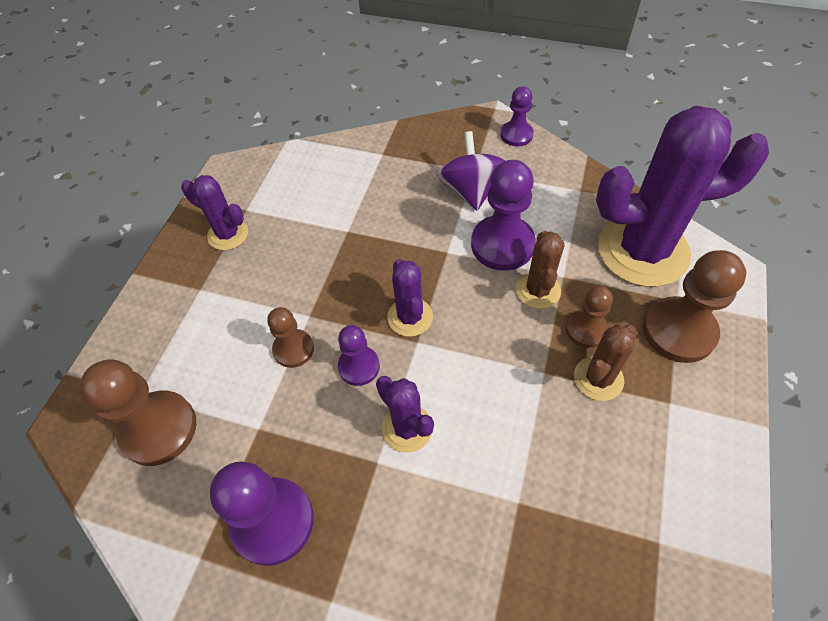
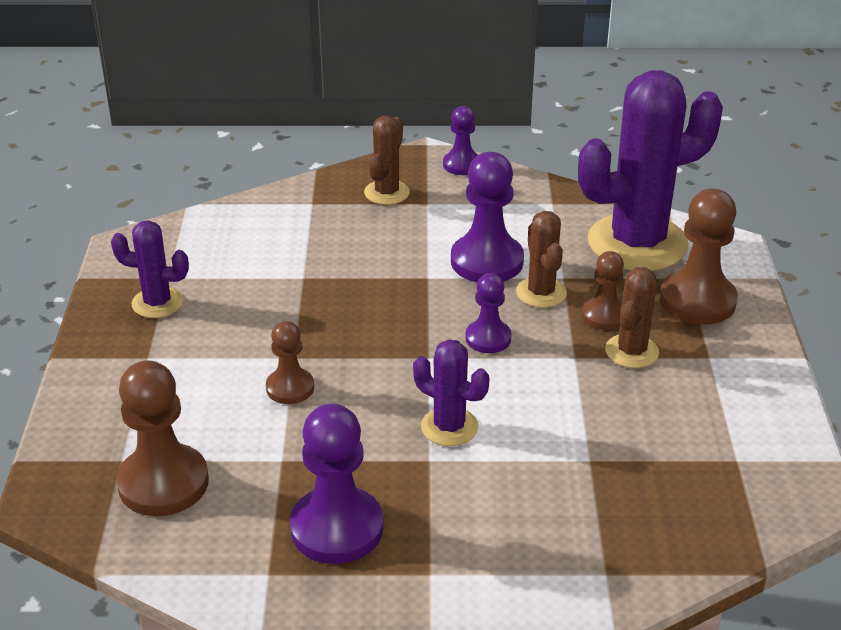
camera: 20 degrees left, 20 degrees down
(359, 366) = (372, 388): purple pawn -> purple pawn (488, 338)
(410, 317) = (411, 338): purple cactus -> none
(445, 154) = (387, 193): none -> brown cactus
(471, 190) = (431, 220): purple spinning top -> none

